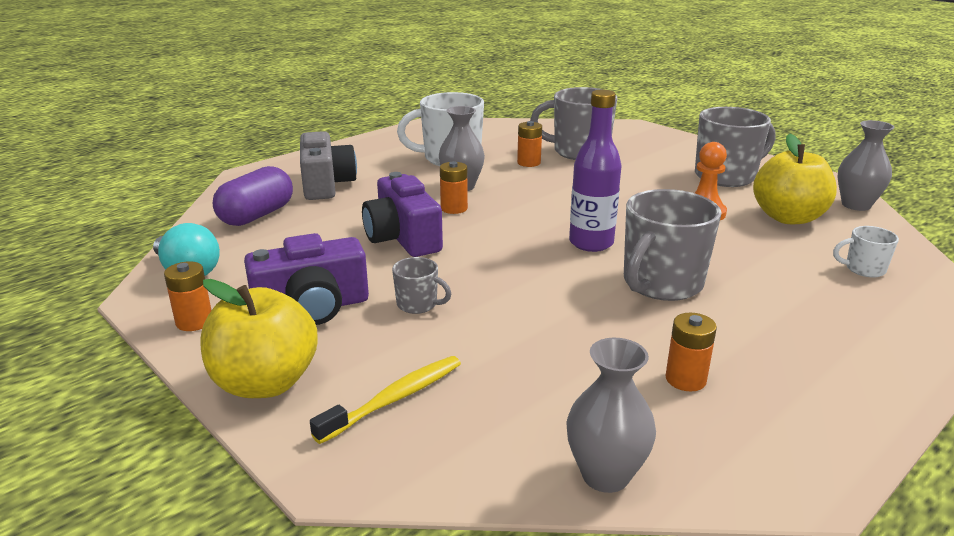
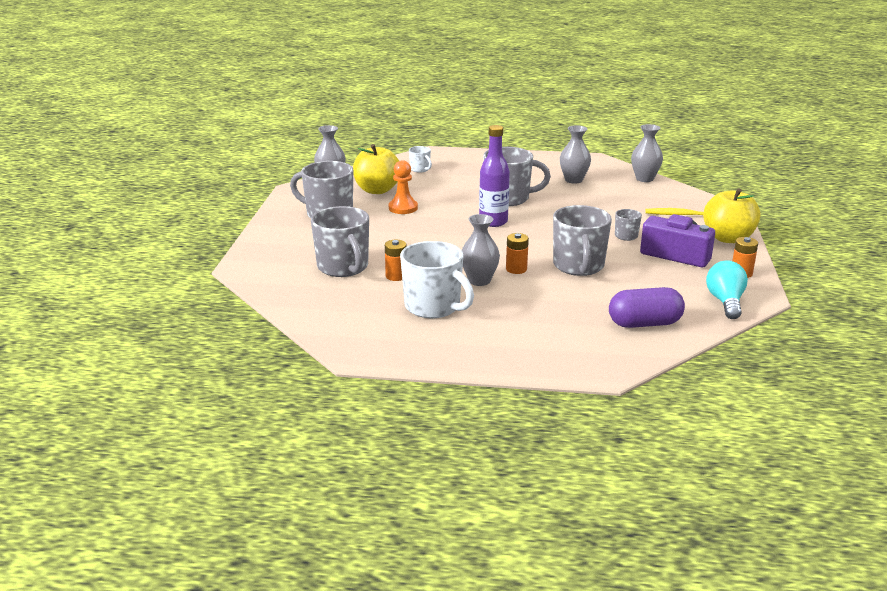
camera: 130 degrees left, 0 degrees up
(326, 184) = (561, 328): grey camera -> none
(402, 238) = (578, 266): purple camera -> grey mug
(685, 379) = (573, 180): orange battery -> grey vase

